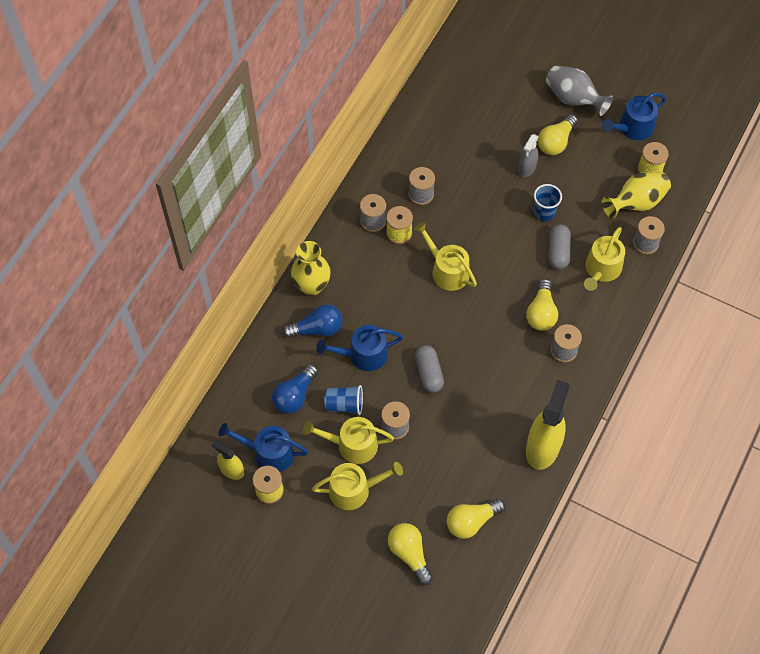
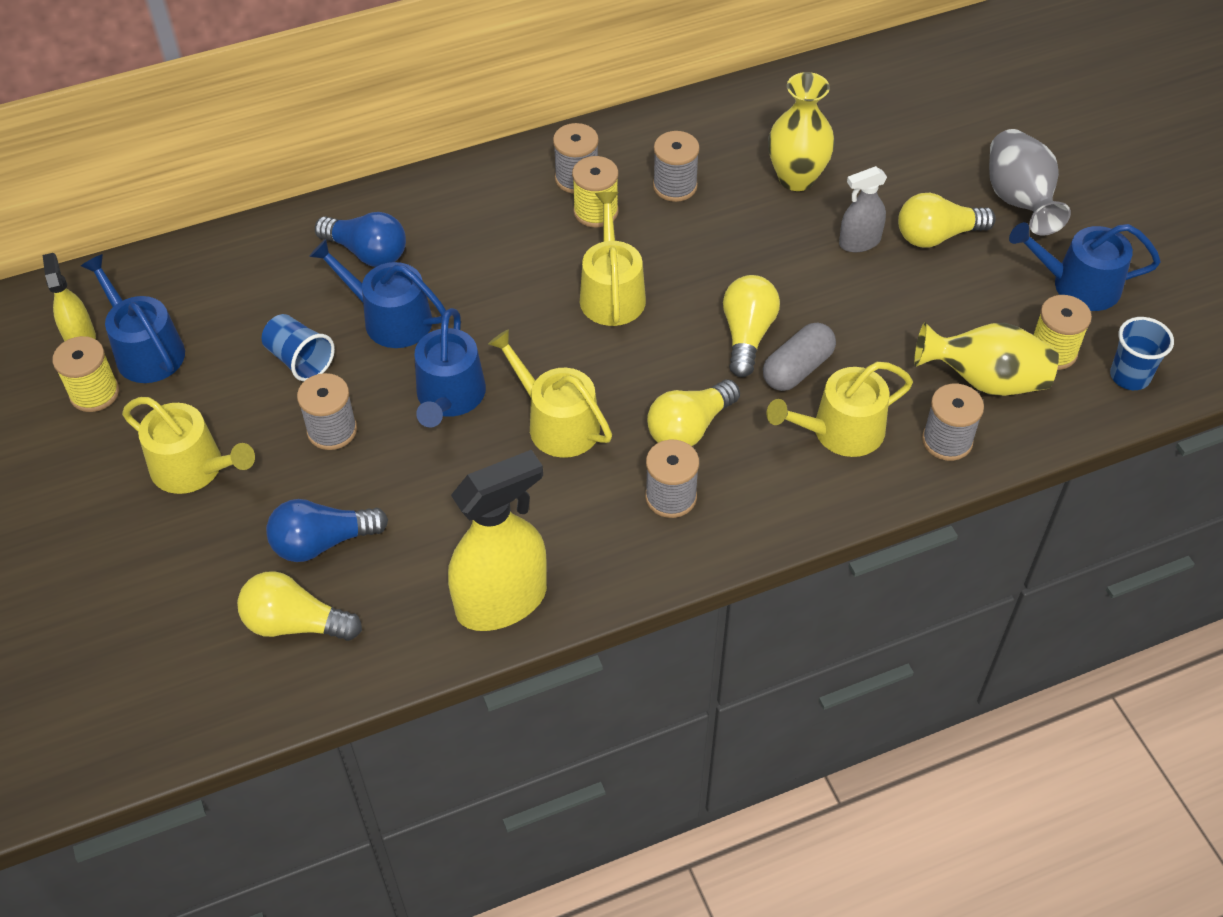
camera: 40 degrees right, 10 degrees down
(295, 395) = (252, 308): blue light bulb -> blue light bulb (322, 542)
(312, 286) = (416, 202): yellow vase -> yellow vase (796, 178)
(352, 445) = (253, 413): yellow watering can -> yellow watering can (557, 423)
(409, 554) = (168, 601): yellow light bulb -> yellow light bulb (747, 335)
(428, 373) = (449, 397): grey capsule -> blue watering can
(544, 212) = (828, 309): blue cup -> blue cup (1129, 376)

